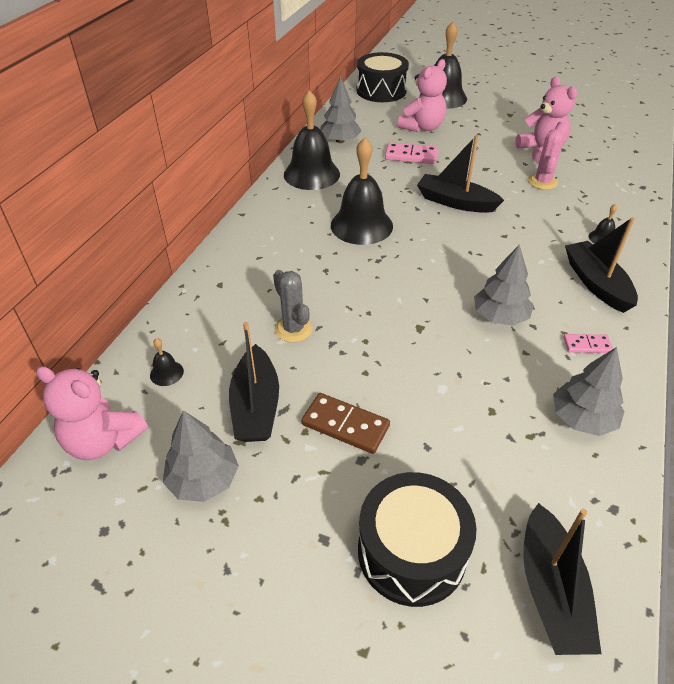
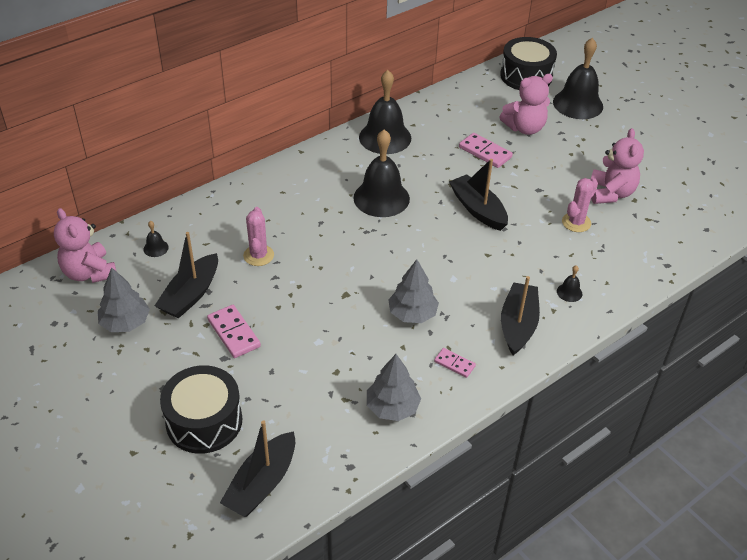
camera: 30 degrees right, 0 degrees up
(293, 329) = (258, 255): grey cactus -> pink cactus
(340, 141) = (438, 115): grey tree -> none
(345, 425) = (233, 333): brown domino -> pink domino

